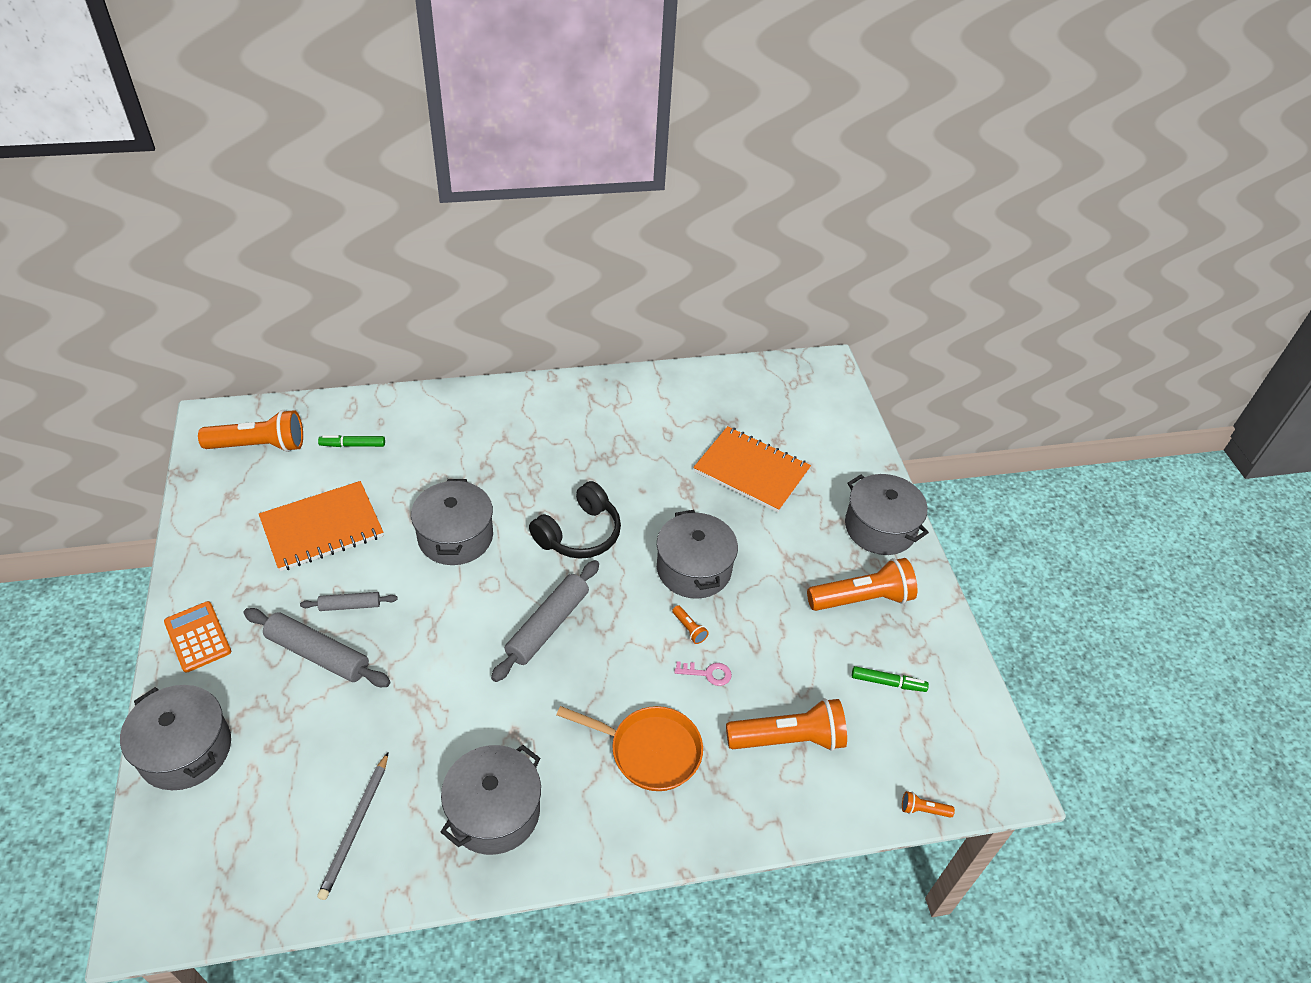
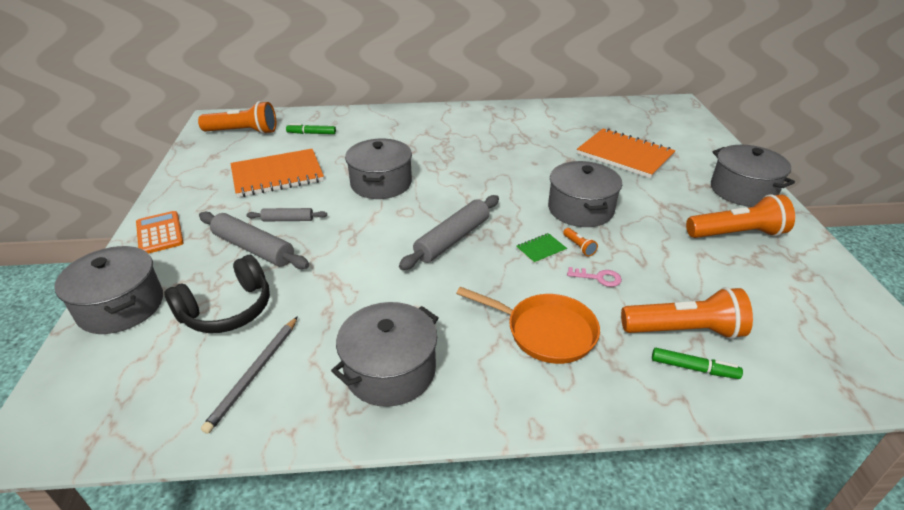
camera: 10 degrees right, 10 degrees down
(579, 534) = (482, 185): black headphones -> black headphones (227, 310)
(647, 635) = (541, 249): none -> green notebook
(887, 682) = (776, 293): green marker -> green marker (693, 368)
(923, 810) = (844, 399): orange flashlight -> none

